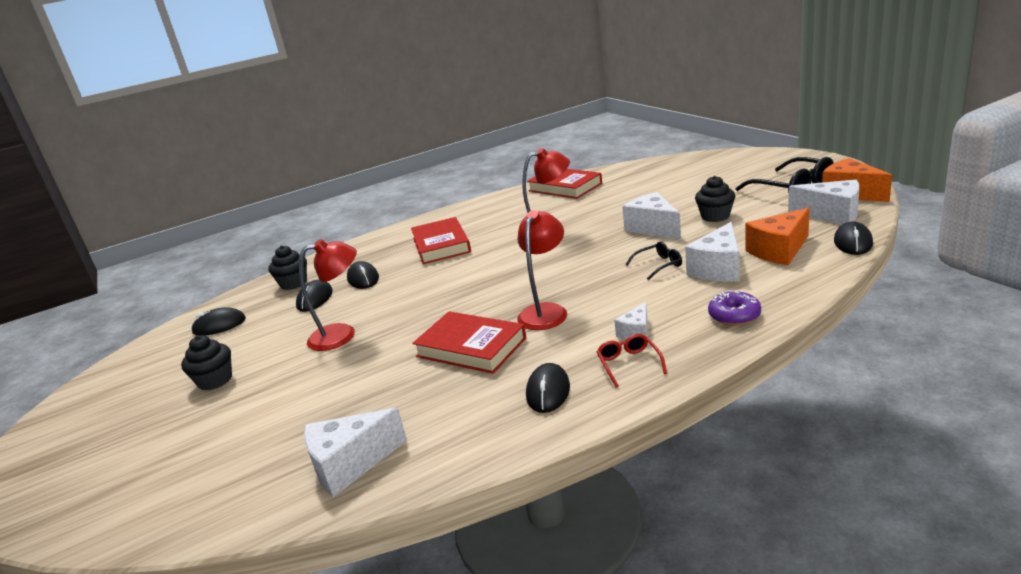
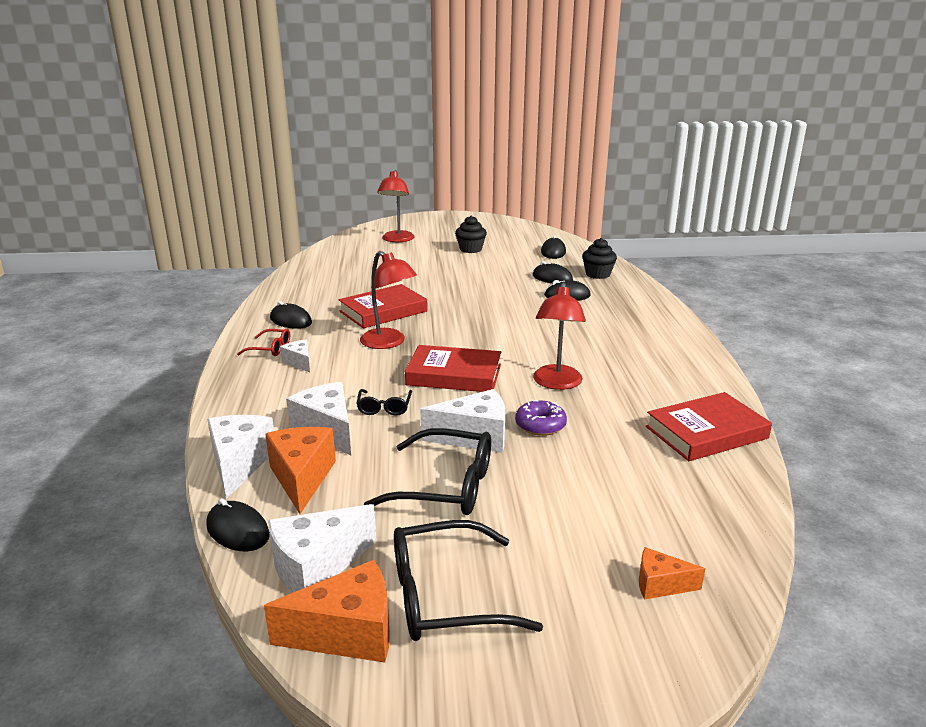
camera: 110 degrees right, 0 degrees up
(342, 334) = (474, 281): red lamp -> red lamp (397, 240)
(350, 465) = (322, 270): white cheese -> white cheese (239, 464)
(441, 245) = (600, 332): red book -> red book (454, 375)
(711, 165) = (660, 585): none -> orange cheese
(715, 216) = (446, 486): black cupcake -> black glasses
(734, 315) = (249, 403): purple donut -> purple donut (540, 425)

